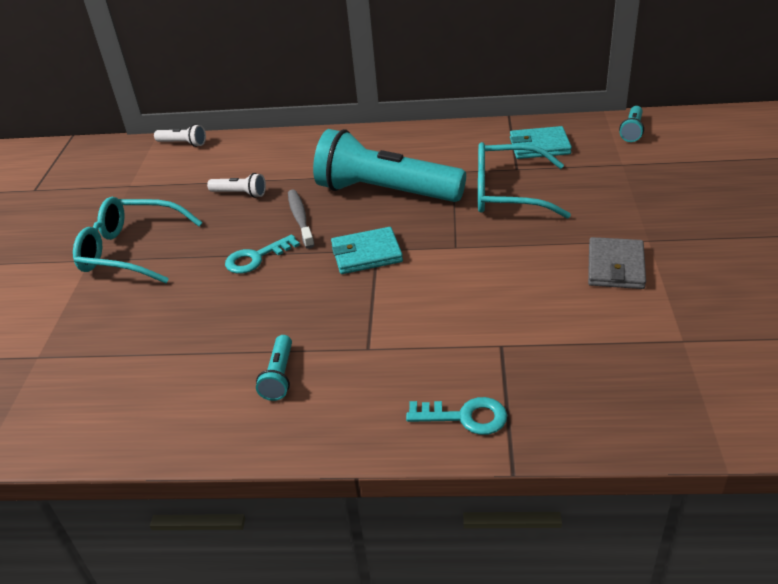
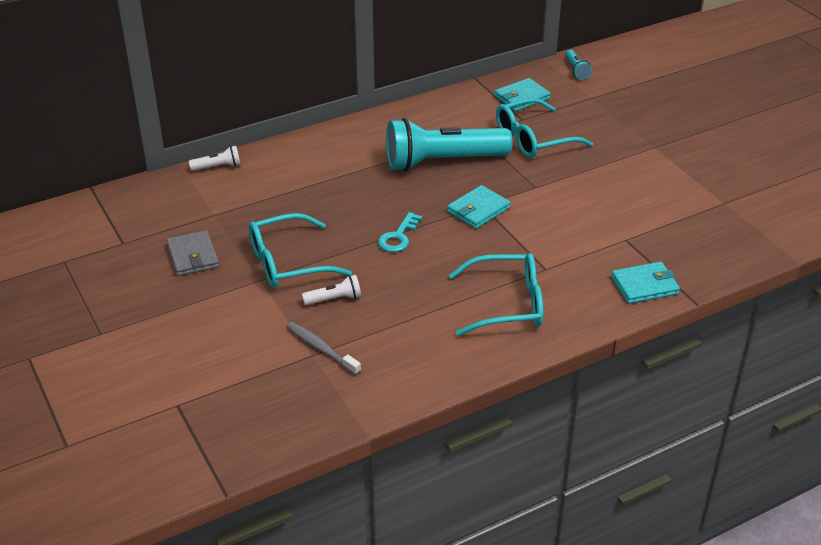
camera: 35 degrees left, 0 degrees up
(240, 194) = (325, 194): white flashlight -> white flashlight (334, 299)
(279, 376) = (507, 304): turquoise flashlight -> turquoise glasses
(300, 219) = (399, 199): grey toothbrush -> grey toothbrush (321, 349)
(465, 417) = (644, 286): turquoise key -> turquoise wallet
(615, 266) = (649, 170): grey wallet -> grey wallet (192, 256)

